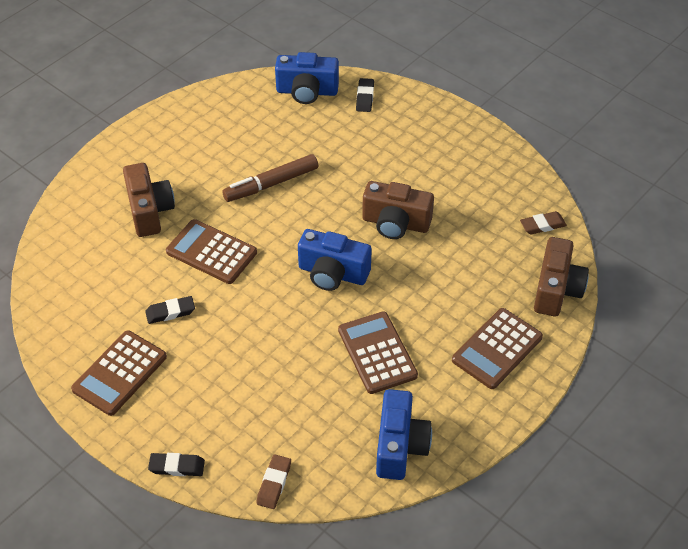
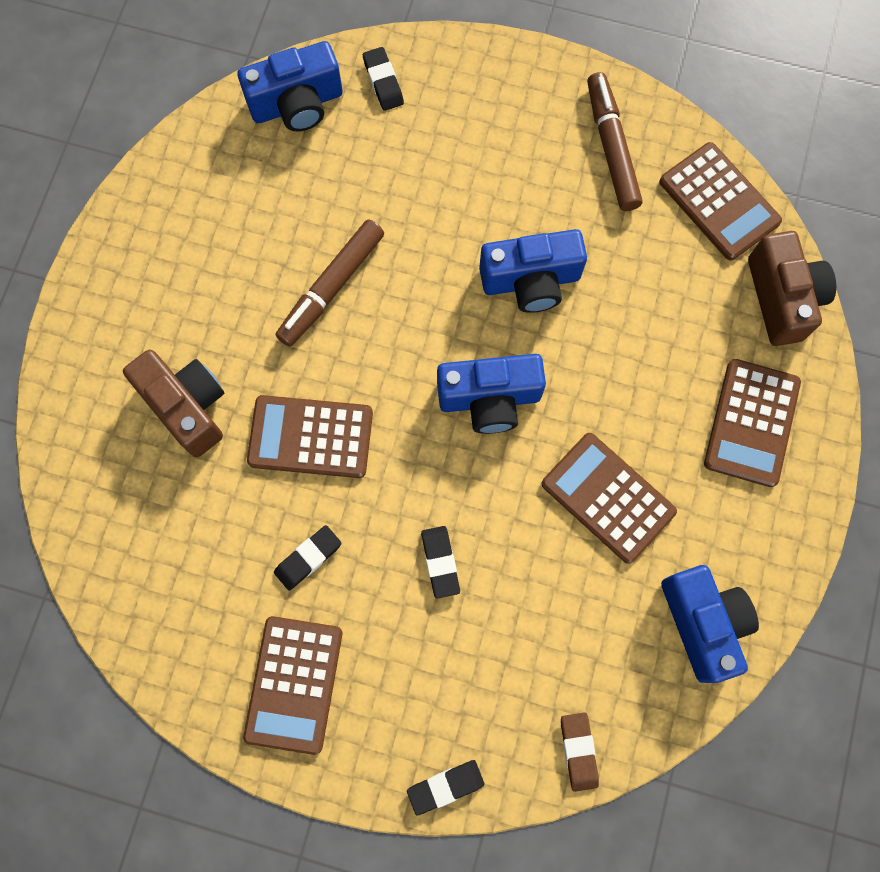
camera: 25 degrees left, 25 degrees up
(249, 345) = (440, 562): none -> black eraser
(395, 223) = (531, 281): brown camera -> blue camera
(487, 174) = (611, 147): none -> brown marker
(542, 225) = (719, 202): brown eraser -> brown calculator

